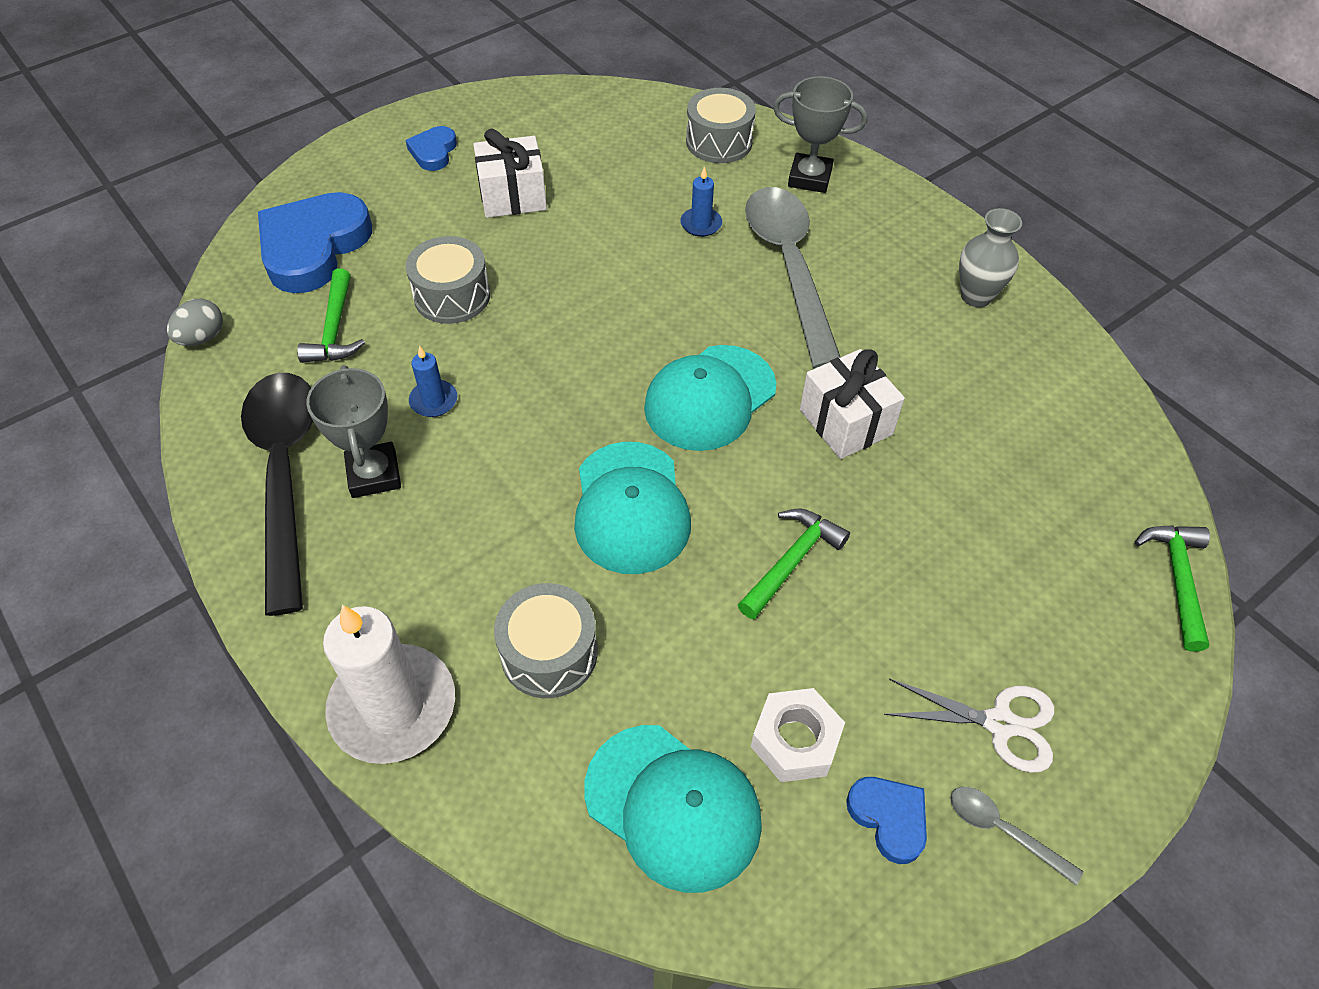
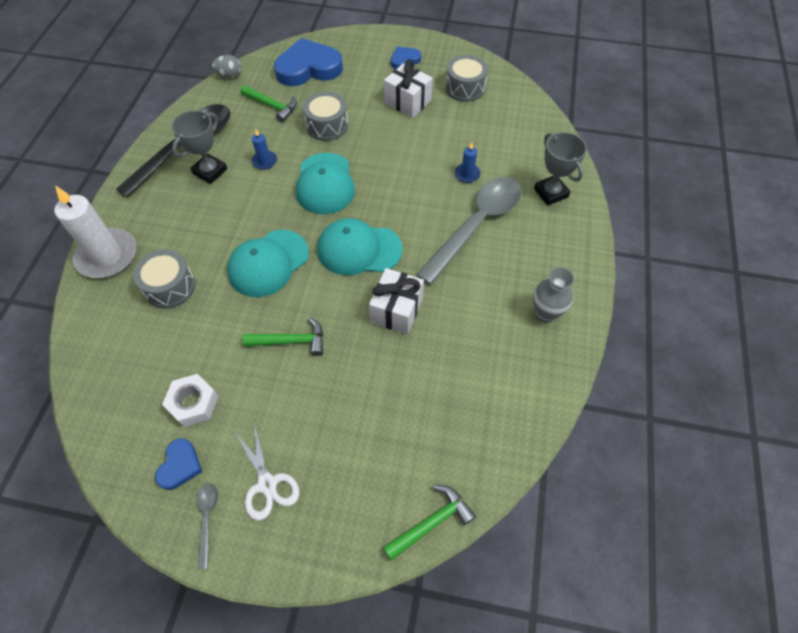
camera: 50 degrees right, 5 degrees up
(335, 329) = (272, 106): green hammer -> green hammer turned 105 degrees counterclockwise
(673, 806) = (128, 378): turquoise cap -> turquoise cap (325, 184)
(719, 142) = (533, 143): grey drum -> grey drum (465, 88)

